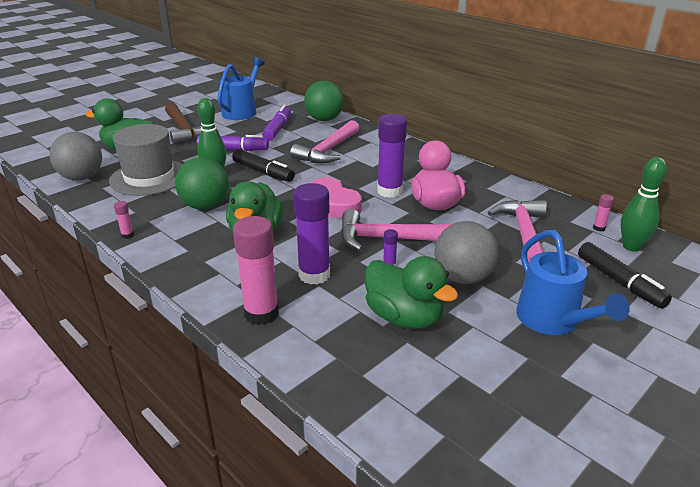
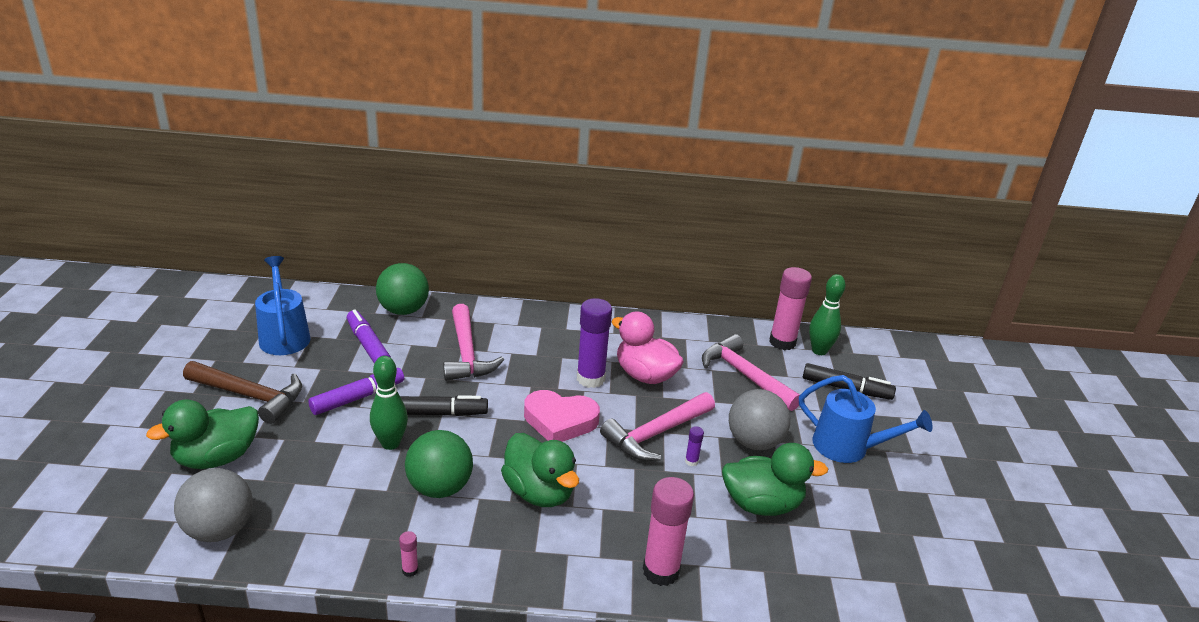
camera: 45 degrees left, 0 degrees up
(149, 177) = (313, 484): grey hat -> none
(314, 275) = (649, 506): purple glue stick -> none
(599, 228) = (782, 342): pink glue stick -> pink glue stick, size x2.38

